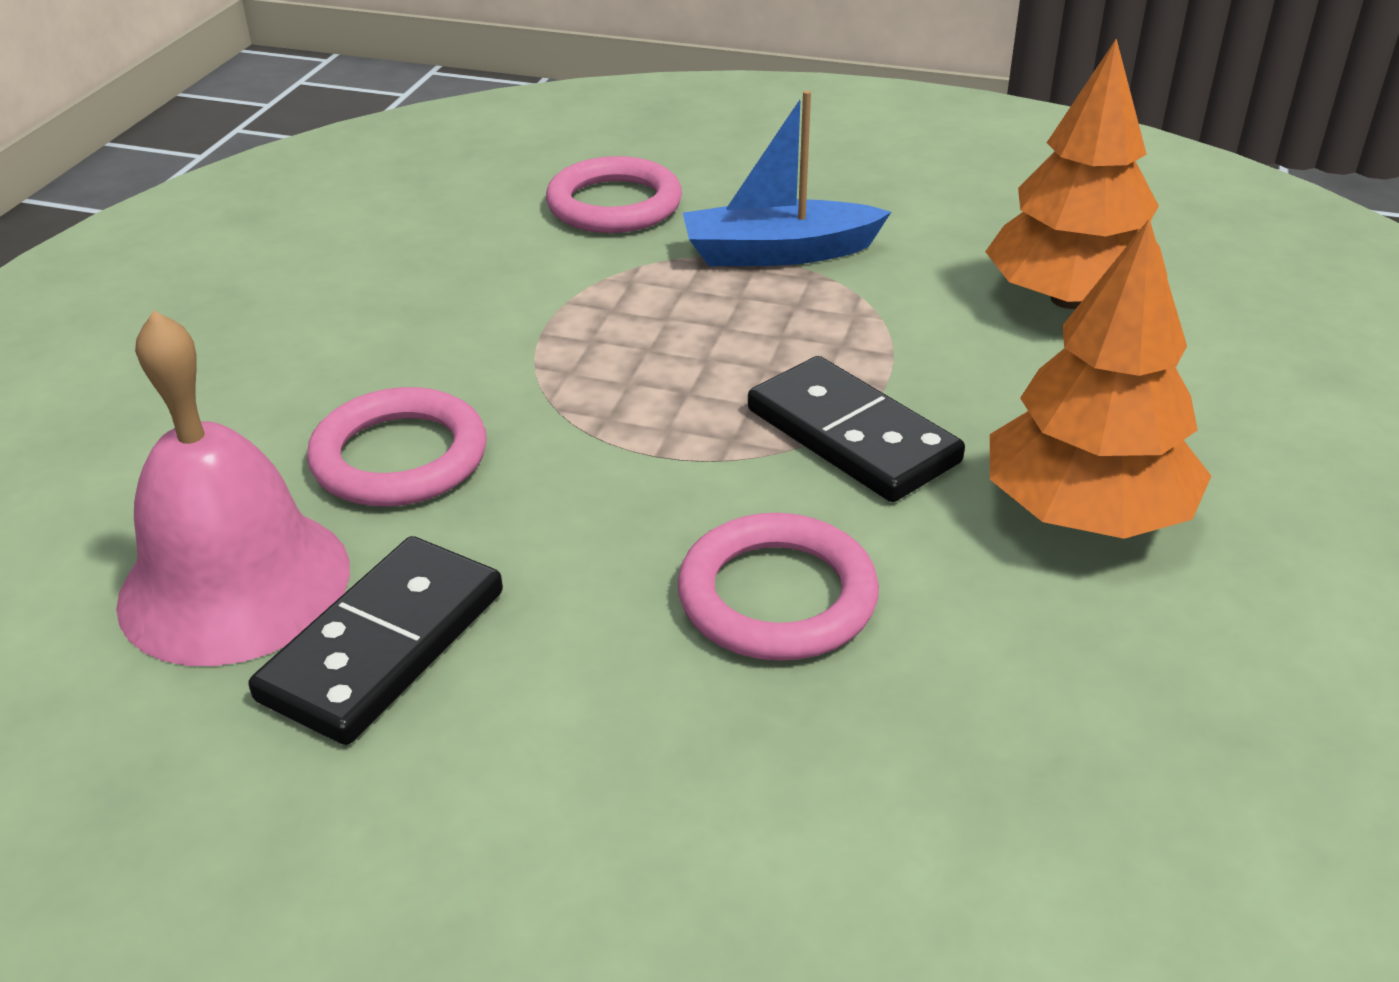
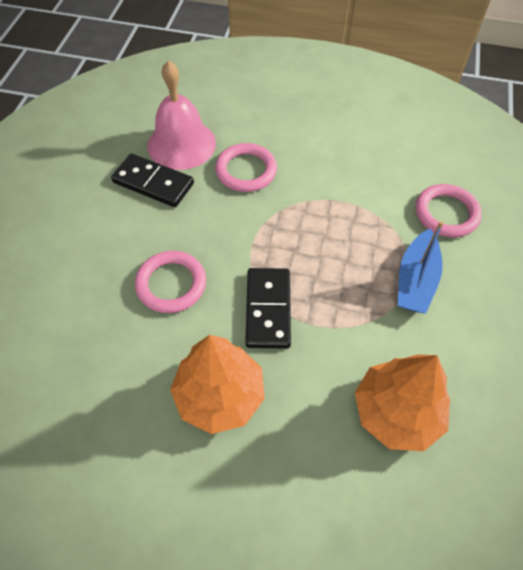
camera: 85 degrees right, 20 degrees up
(778, 253) = (415, 280): blue boat -> blue boat turned 150 degrees counterclockwise
(852, 436) = (268, 309): black domino -> black domino turned 45 degrees counterclockwise

